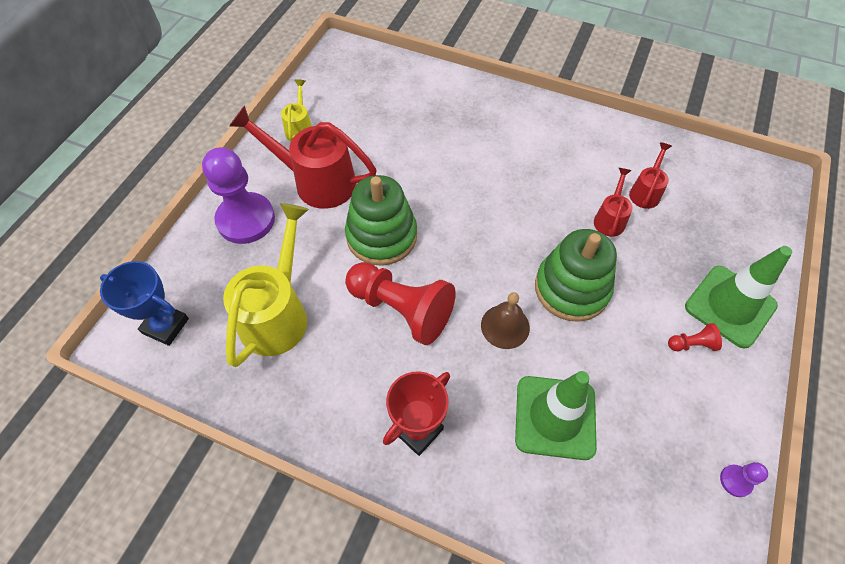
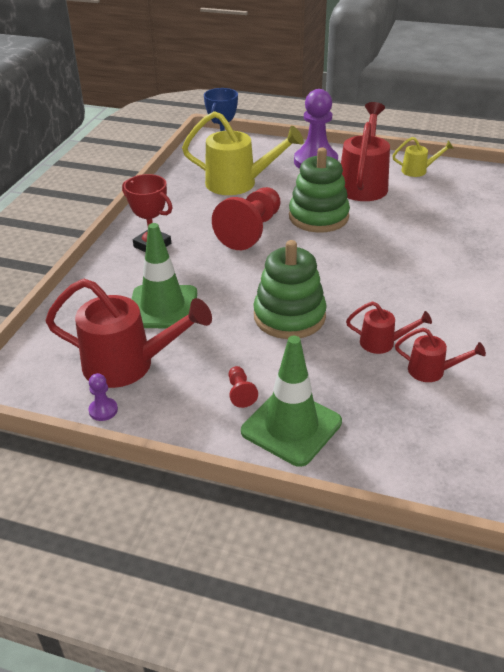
camera: 85 degrees right, 20 degrees down
(505, 326) = (243, 280): brown bell -> none
(661, 456) = (128, 365): none -> red watering can

